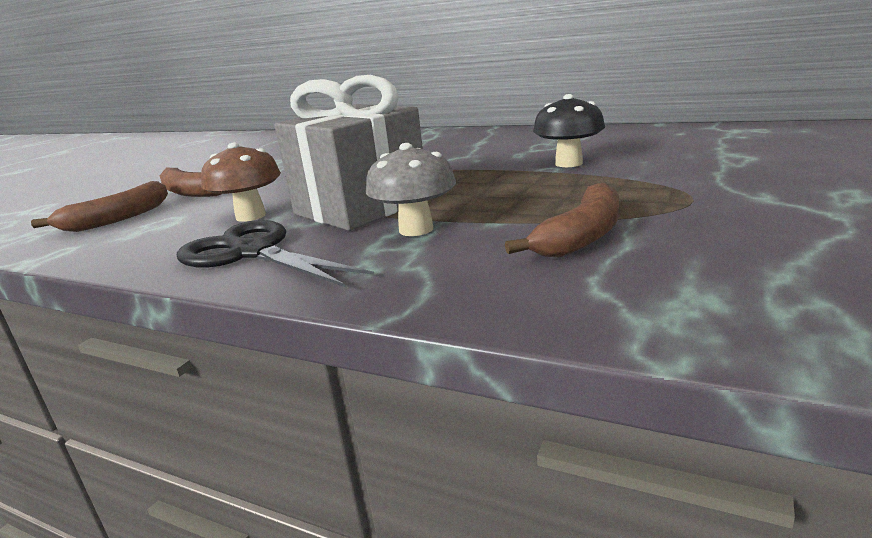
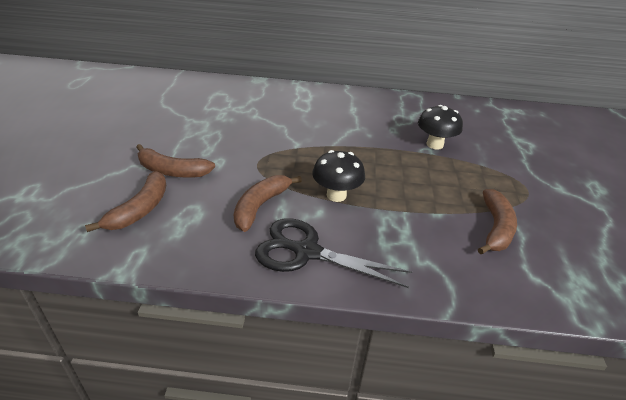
camera: 25 degrees left, 15 degrees up
(251, 216) = (260, 206): brown mushroom -> brown banana
(361, 207) = (336, 195): grey gift -> black mushroom
(416, 229) = (396, 222): grey mushroom -> none

